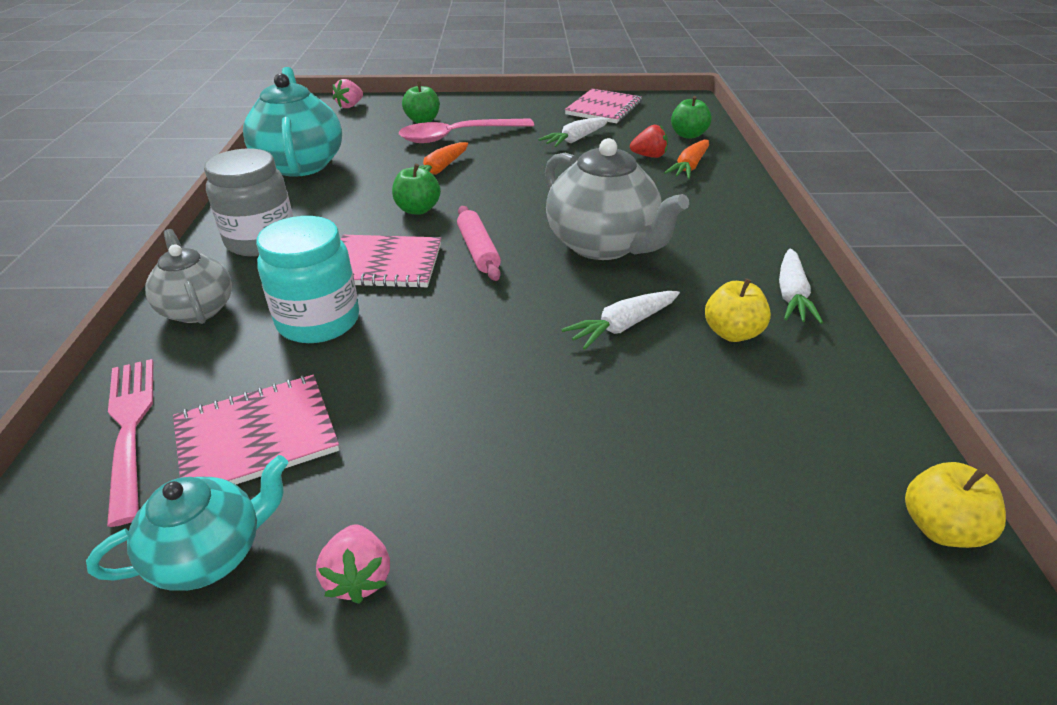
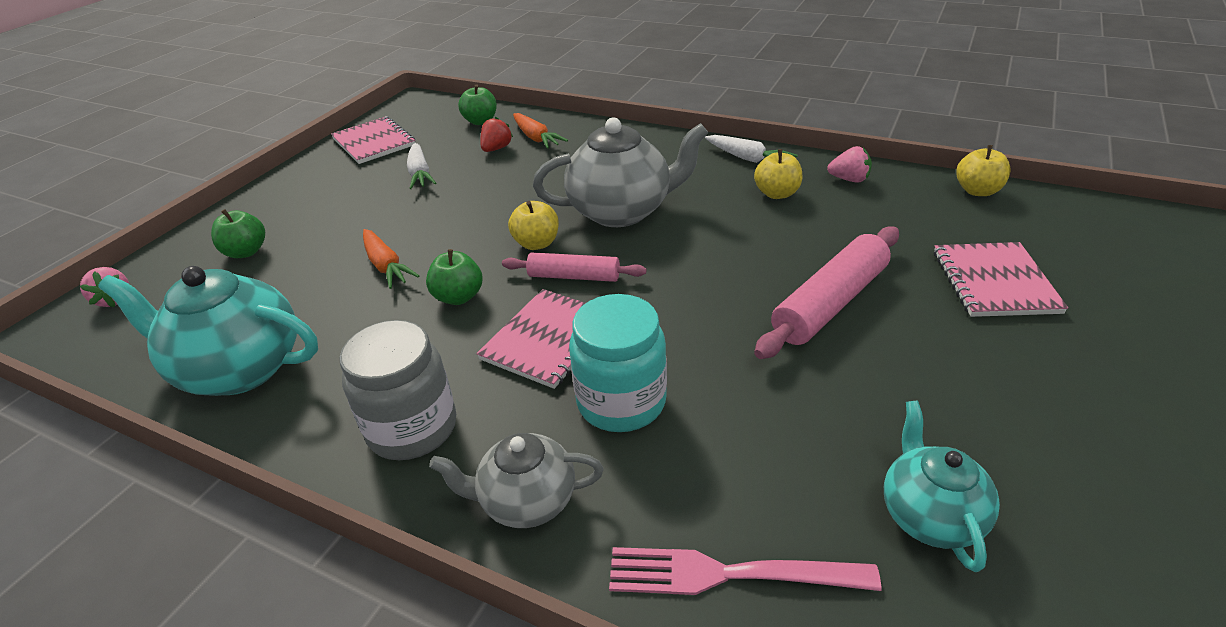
camera: 60 degrees left, 0 degrees up
(257, 437) = (786, 469): pink notebook -> pink notebook (994, 282)
(358, 577) = (972, 427): pink strawberry -> pink strawberry (849, 179)
(458, 136) = (321, 237): pink spoon -> none
(515, 219) = (537, 243): none -> yellow apple
(534, 418) = (830, 303): none -> pink rolling pin
(622, 326) = (741, 234): white carrot -> none

